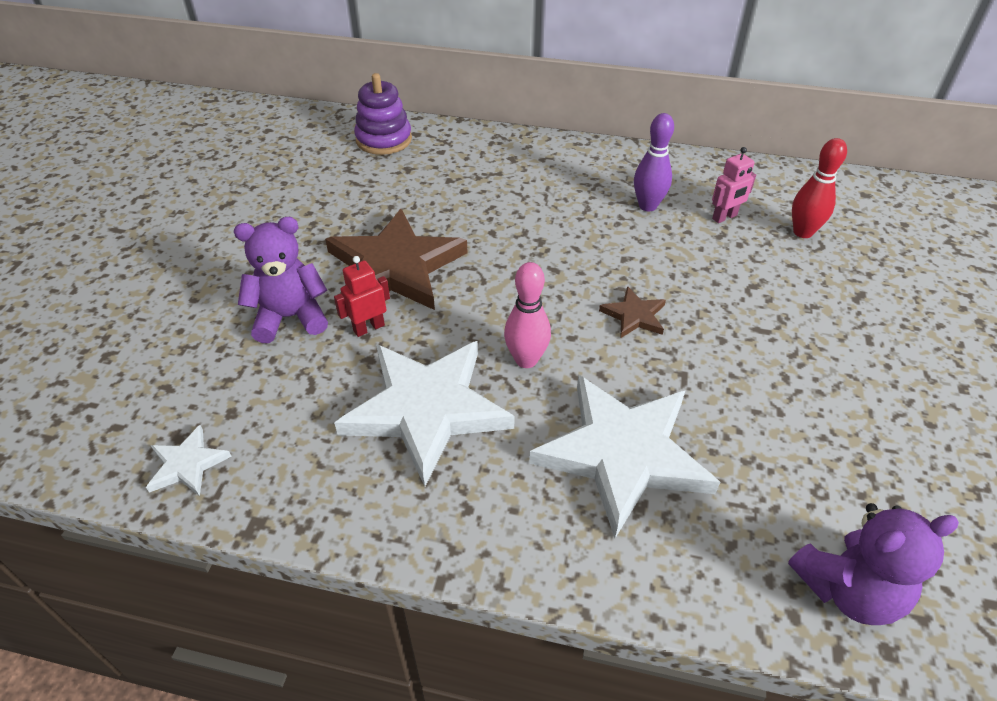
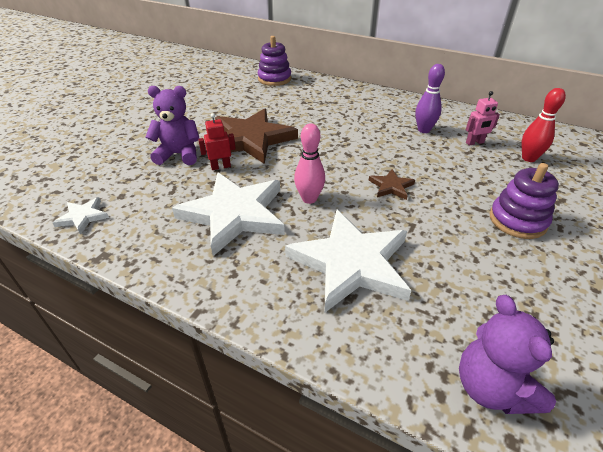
camera: 15 degrees right, 5 degrees down
(815, 339) = (517, 220): none -> purple stacking toy
(848, 589) = (491, 387): purple teddy bear -> purple teddy bear turned 75 degrees clockwise

